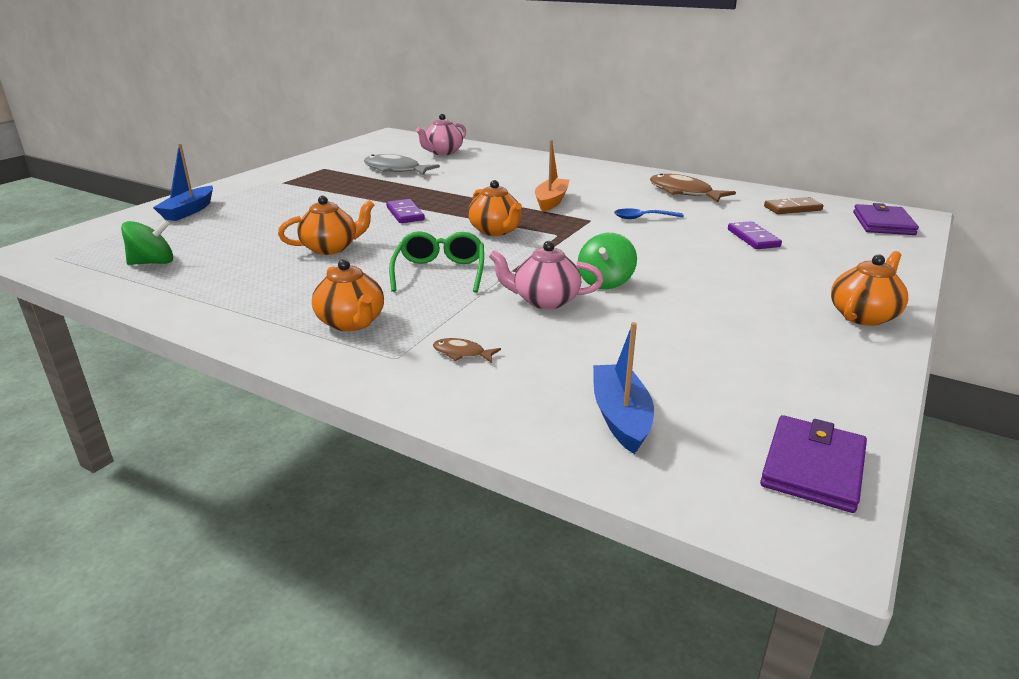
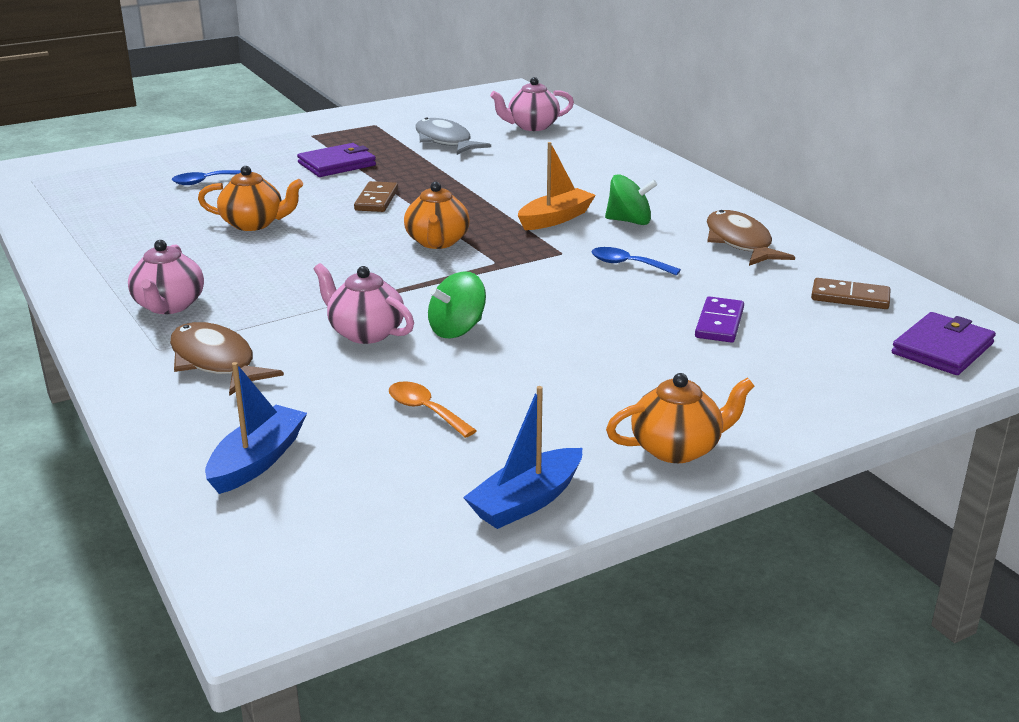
camera: 30 degrees right, 0 degrees up
(153, 263) = (93, 203): green spinning top -> green spinning top (629, 221)
(189, 211) = (186, 153): blue boat -> blue boat (526, 501)
(240, 227) = (206, 181): none -> blue spoon
(351, 323) = (169, 306): orange teapot -> pink teapot
(405, 214) = (376, 200): purple domino -> brown domino
(439, 273) = (313, 276): green glasses -> none
(462, 353) = (215, 362): brown fish -> brown fish, size x2.07
(677, 340) = (425, 410): none -> orange spoon
(813, 467) = (347, 561): purple wallet -> purple wallet (337, 164)

